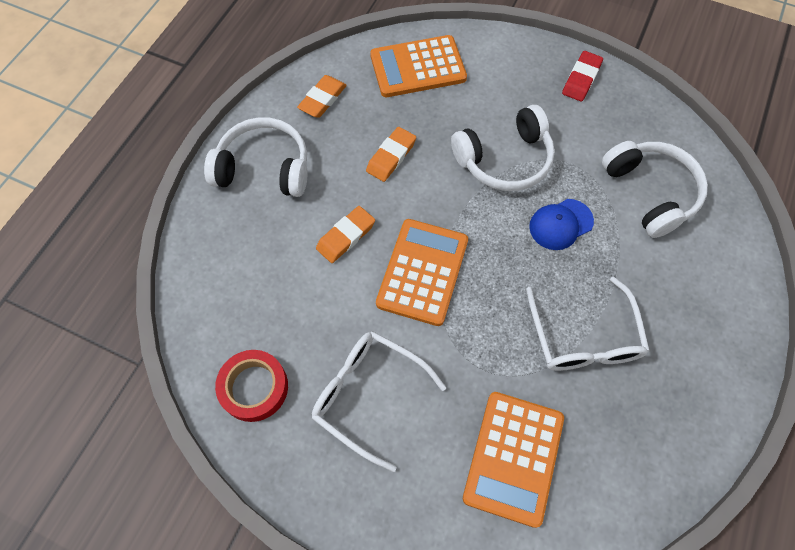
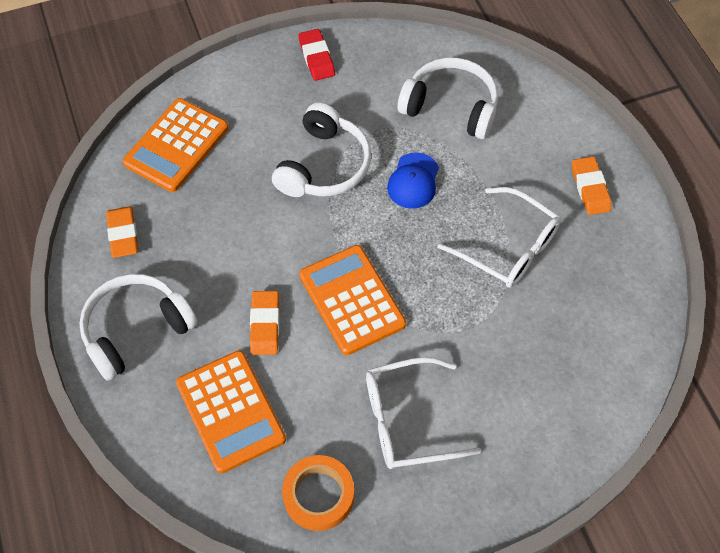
camera: 45 degrees left, 5 degrees down
(254, 387) = (318, 495): red tape -> orange tape
(391, 156) = (233, 234): orange eraser -> orange eraser (590, 188)
(514, 457) = (545, 368): orange calculator -> orange calculator (231, 411)

